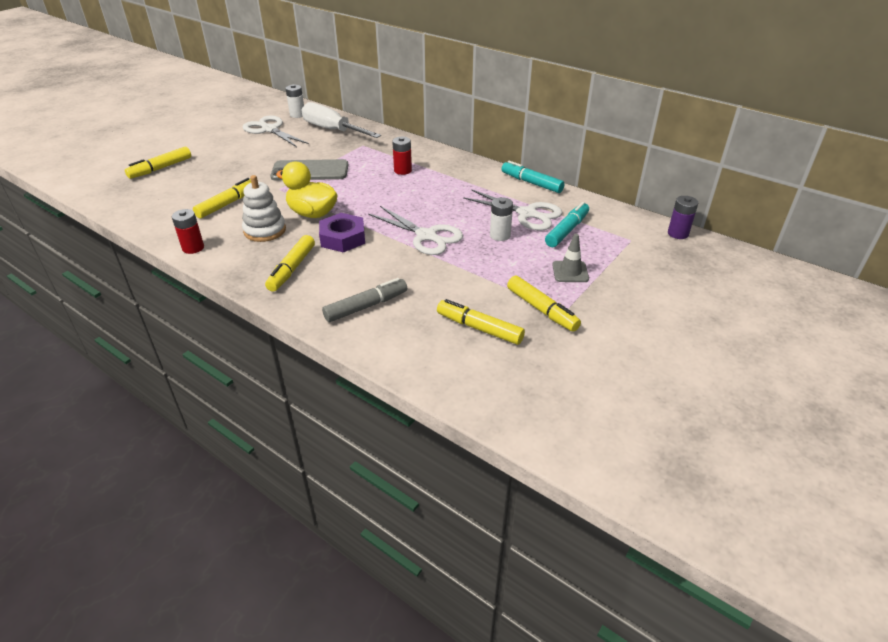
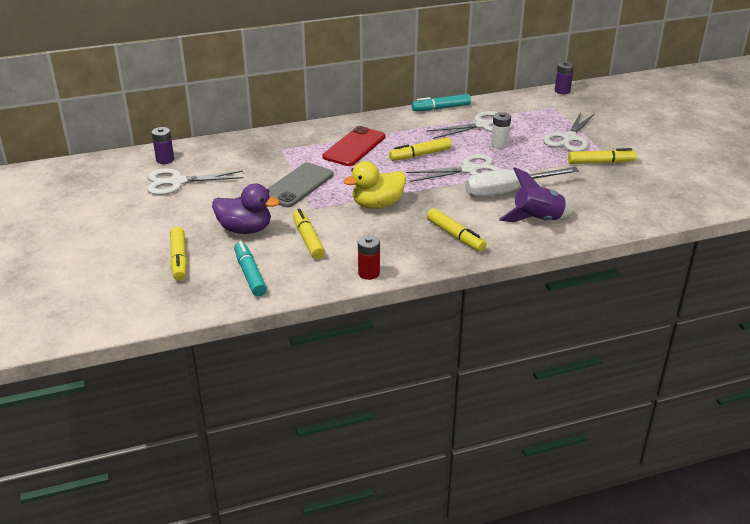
camera: 55 degrees left, 5 degrees down
(222, 175) = (245, 229): none -> purple duck
(265, 230) = (380, 233): white stacking toy -> none
(297, 115) = (165, 160): white battery -> purple battery
(332, 130) = (228, 153): white screwdriver -> white screwdriver (506, 191)
(343, 238) = (433, 202): purple nut -> none
(366, 306) = (537, 220): grey marker -> purple rocket
(402, 170) = (354, 147): red battery -> red phone
(479, 328) = (601, 189): yellow marker -> yellow marker (420, 155)
(566, 230) = (519, 121): turquoise marker -> turquoise marker (250, 274)
(570, 272) = (569, 138): grey traffic cone -> white scissors

